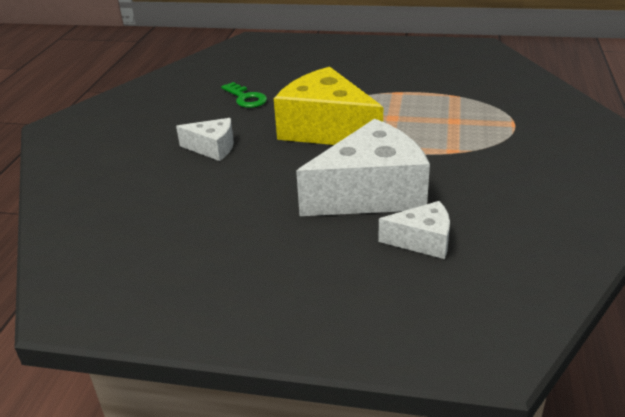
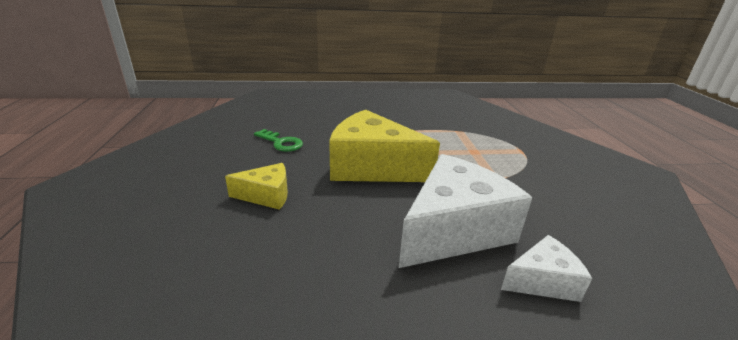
camera: 20 degrees left, 5 degrees down
(212, 148) = (266, 195): white cheese -> yellow cheese

